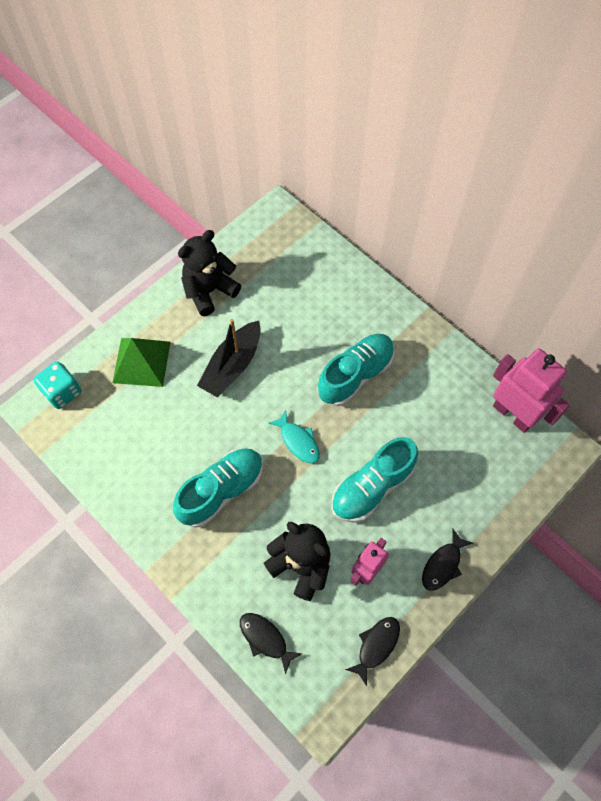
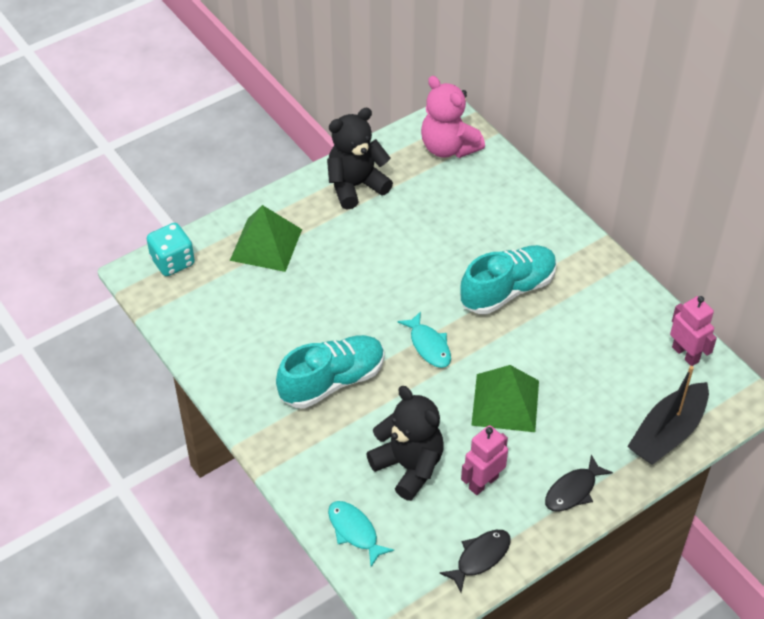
camera: 10 degrees right, 15 degrees down
(232, 366) = (368, 262): black boat -> black boat (667, 433)
(265, 639) = (355, 531): black fish -> turquoise fish
(282, 241) = (448, 147): none -> pink teddy bear
(372, 487) = (505, 402): turquoise shoe -> green pyramid
(513, 414) = (685, 354): pink robot -> pink robot, size x0.60

